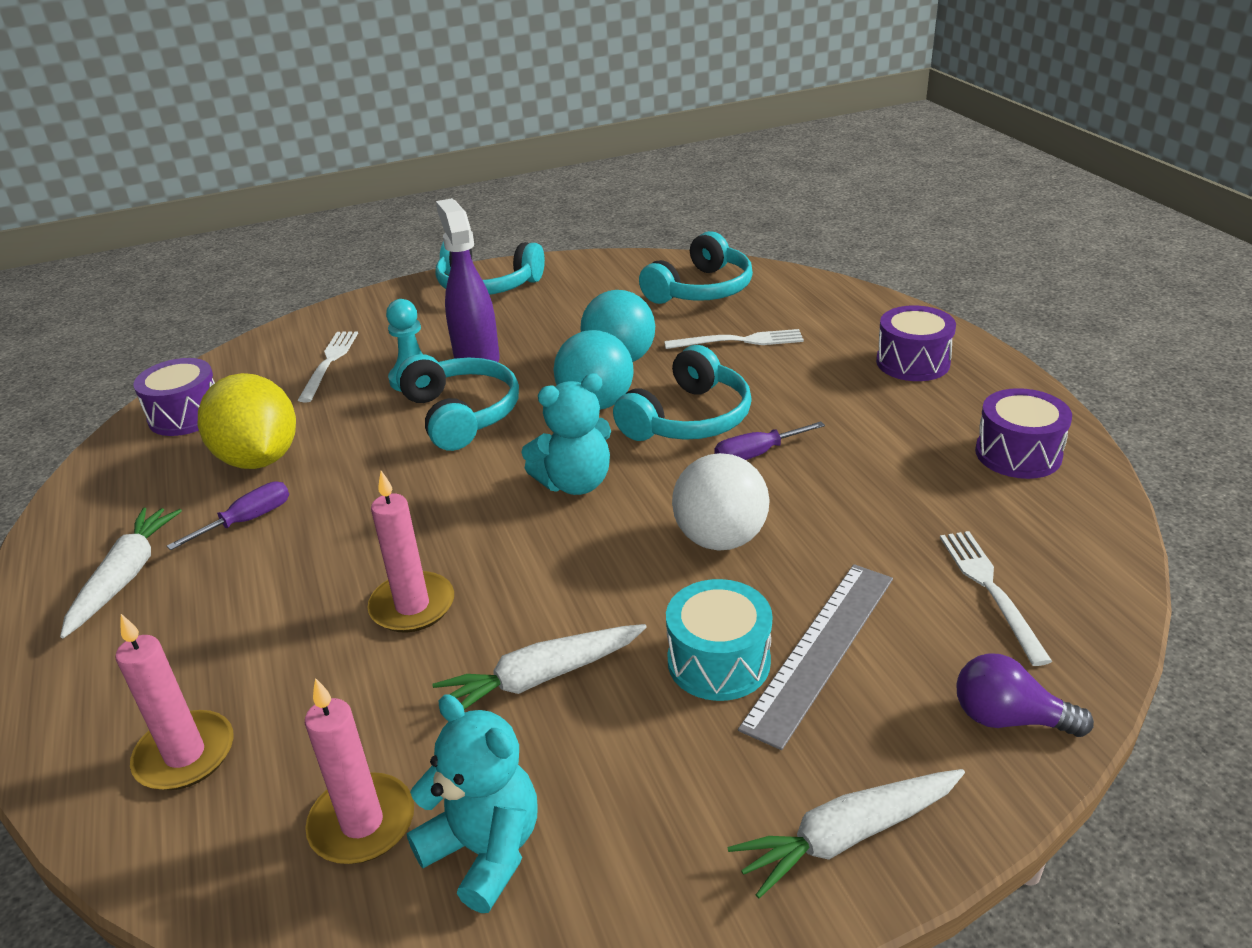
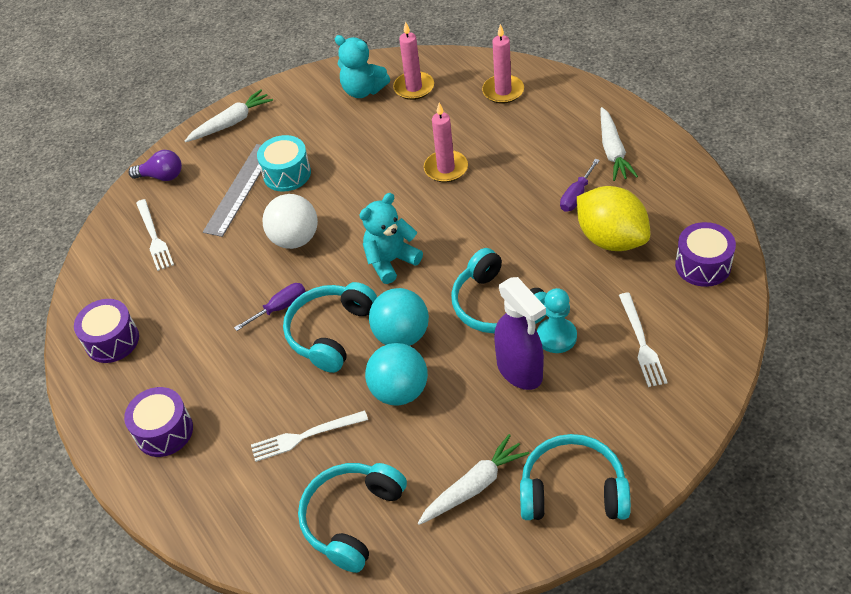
camera: 170 degrees right, 15 degrees up
(541, 678) = (366, 150): white carrot -> white carrot (474, 486)

